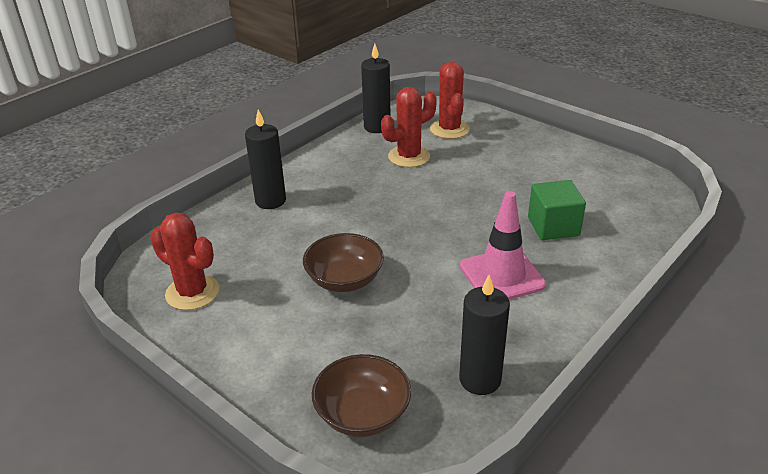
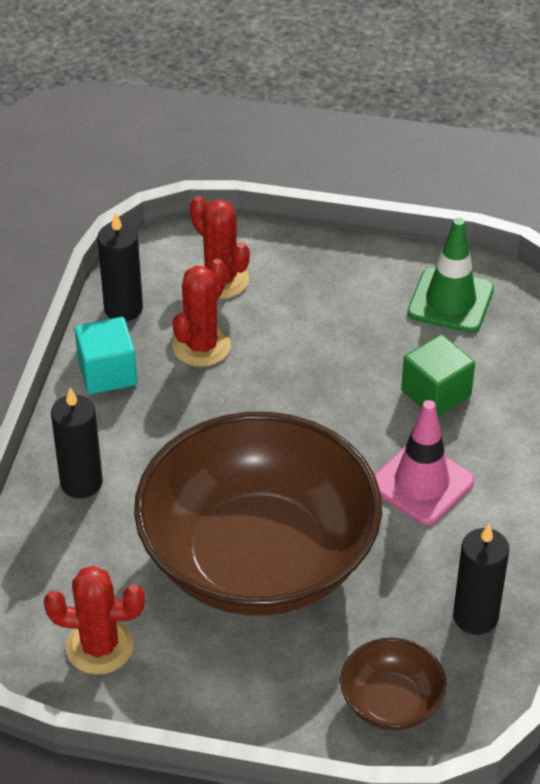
camera: 30 degrees left, 10 degrees up
(339, 153) = (107, 373): none -> turquoise cube
(344, 280) = (258, 558): brown bowl -> brown bowl, size x2.44
(602, 180) = (450, 301): none -> green traffic cone

